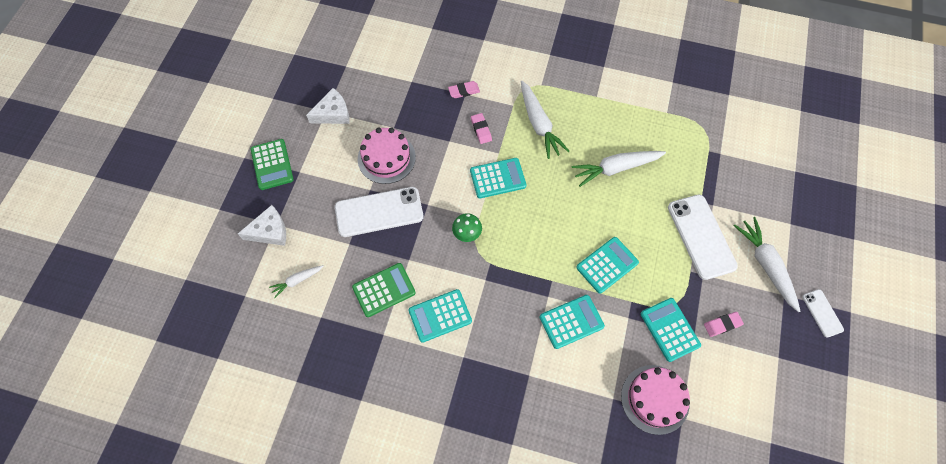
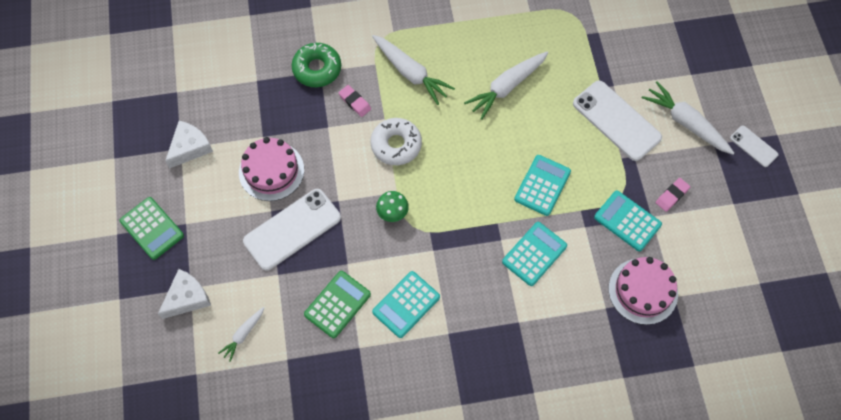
camera: 25 degrees left, 0 degrees up
(464, 91) = (317, 69): pink eraser -> green donut
(498, 178) = (396, 145): turquoise calculator -> white donut

